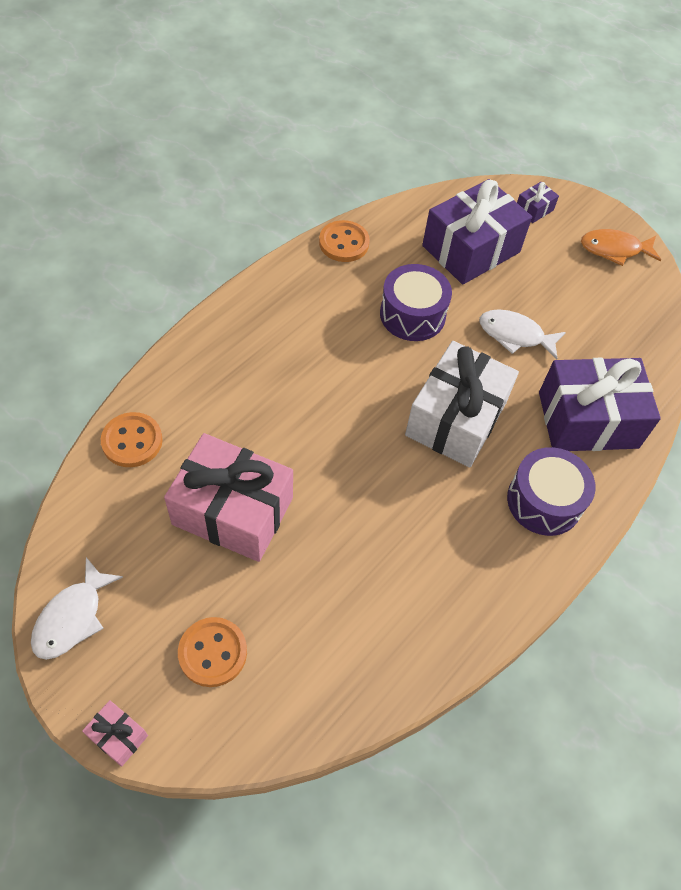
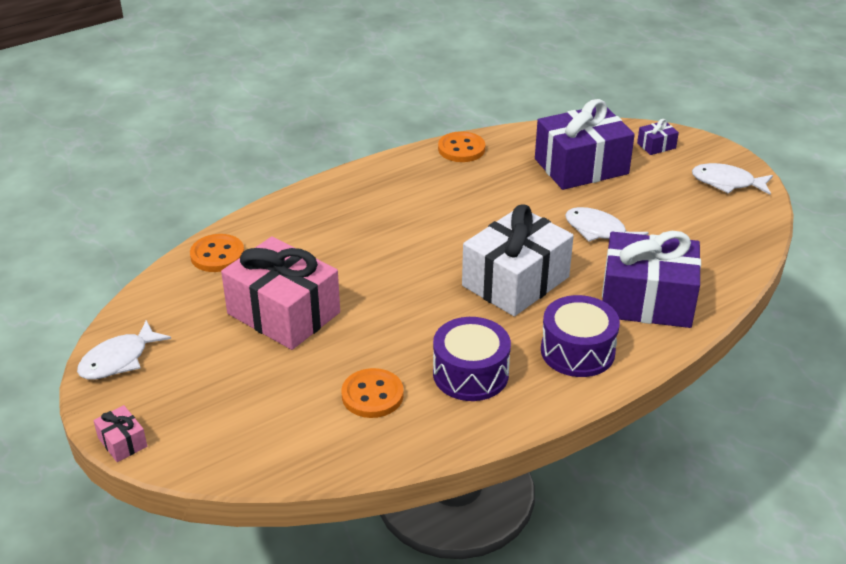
camera: 20 degrees right, 20 degrees down
(213, 652) = (225, 403): orange button -> orange button (372, 395)
(412, 314) = (505, 205): purple drum -> purple drum (470, 374)
(614, 249) = (727, 183): orange fish -> white fish

